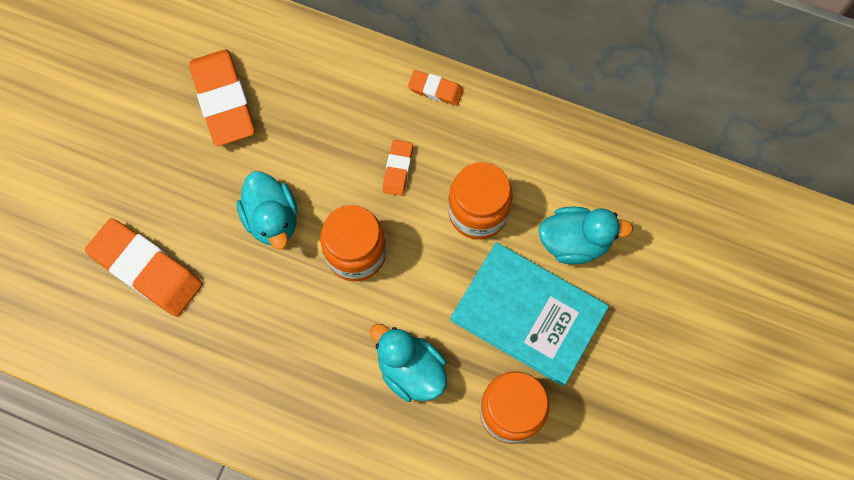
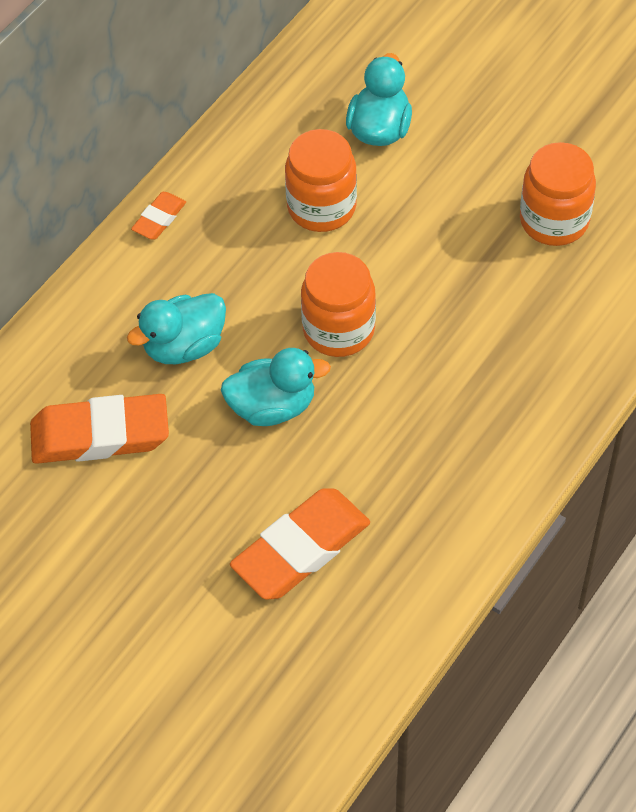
camera: 75 degrees left, 15 degrees down
(398, 169) = (247, 272): orange eraser -> none
(410, 370) = (488, 301): turquoise duck -> turquoise duck (184, 346)
(528, 314) = (450, 185): turquoise book -> none

